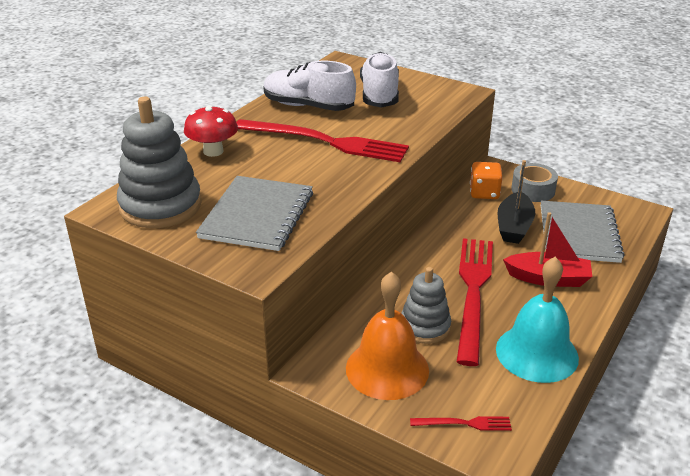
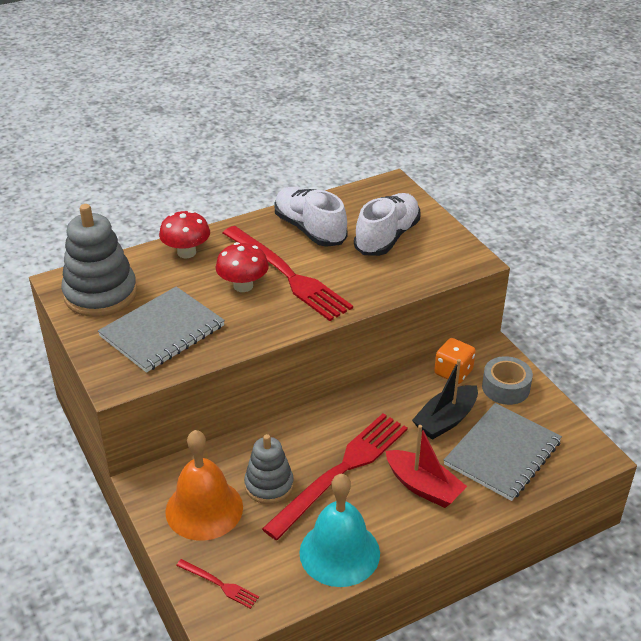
camera: 30 degrees right, 5 degrees up
(295, 160) = (243, 286): none -> red mushroom

